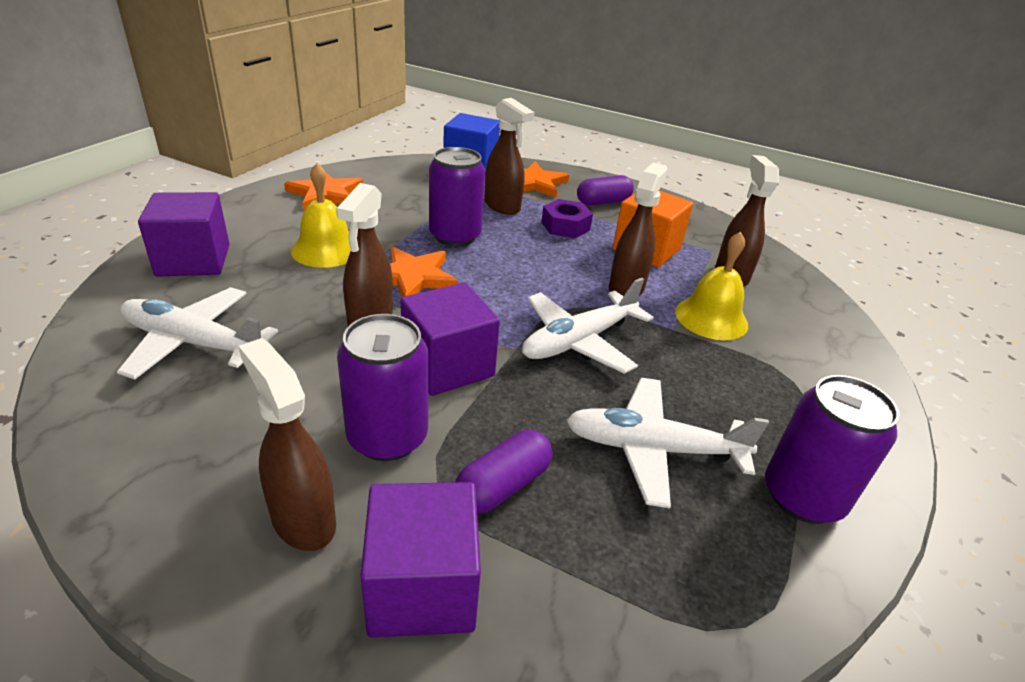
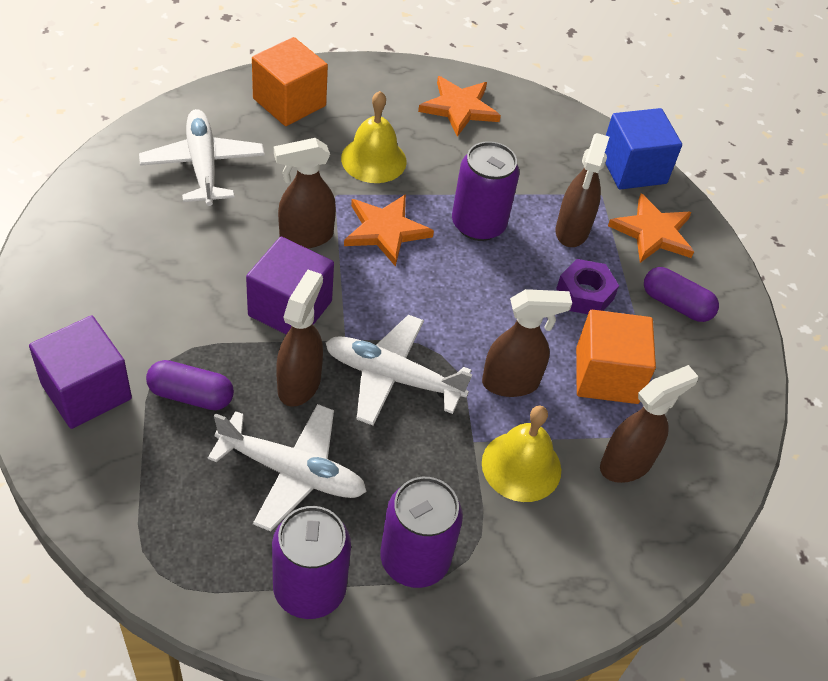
camera: 55 degrees right, 15 degrees up
(193, 260) = (289, 102): purple cube -> orange cube
(303, 519) = (98, 311): brown spray bottle -> brown spray bottle (299, 384)
(387, 437) = (191, 313): purple can -> purple can (415, 559)
(653, 449) = (292, 472): white plane -> white plane turned 135 degrees clockwise

